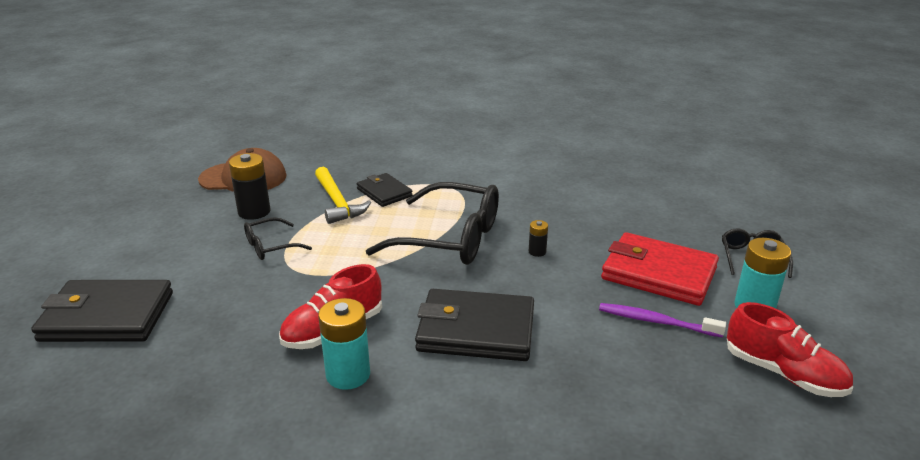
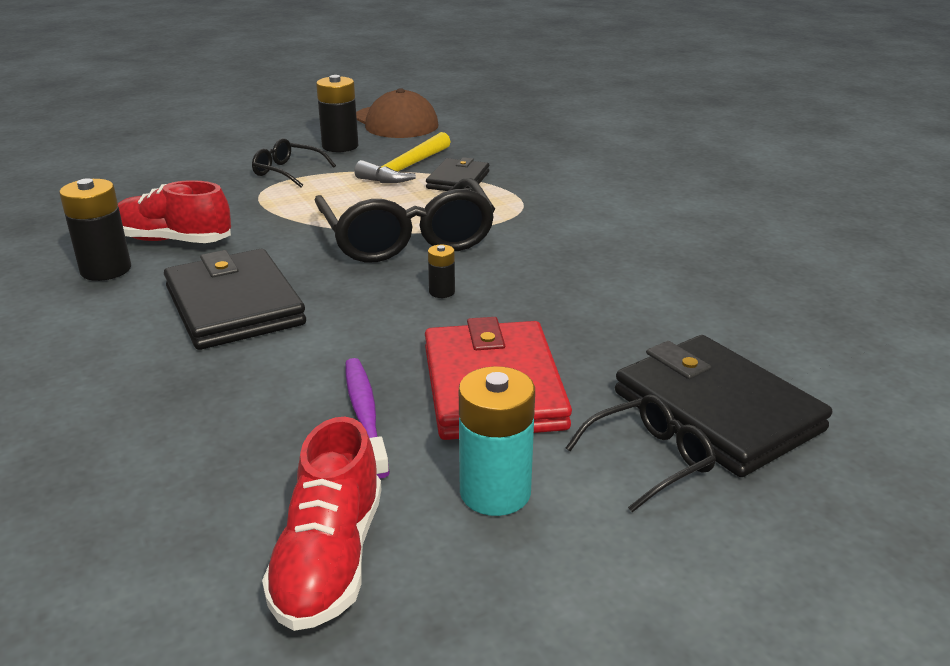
camera: 55 degrees right, 0 degrees up
(107, 316) = (120, 159): black wallet -> black wallet (717, 411)
(348, 374) = (106, 270): turquoise battery -> black battery

